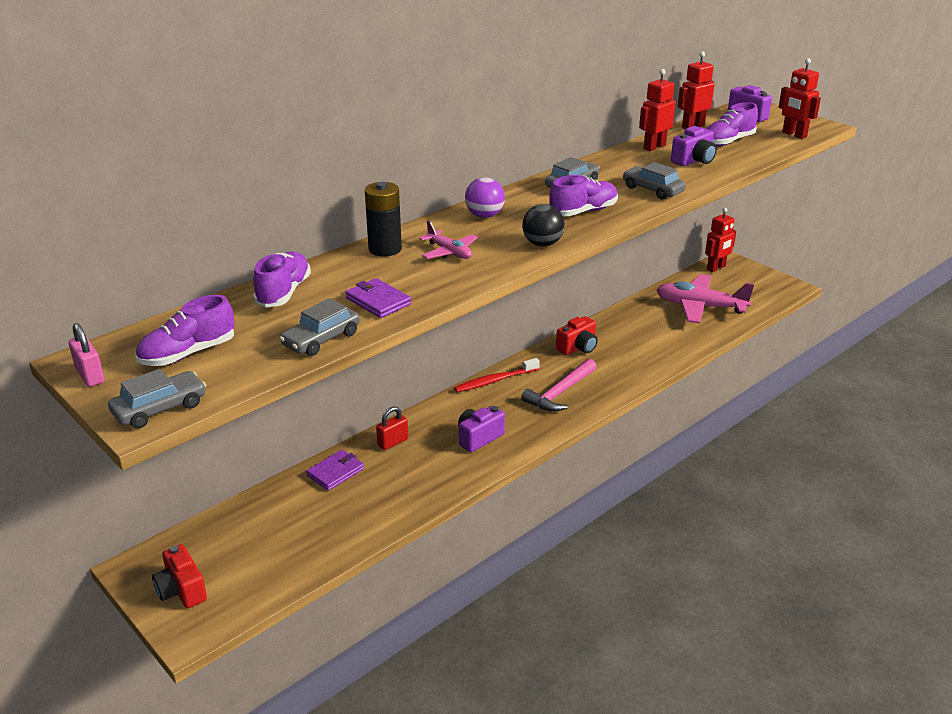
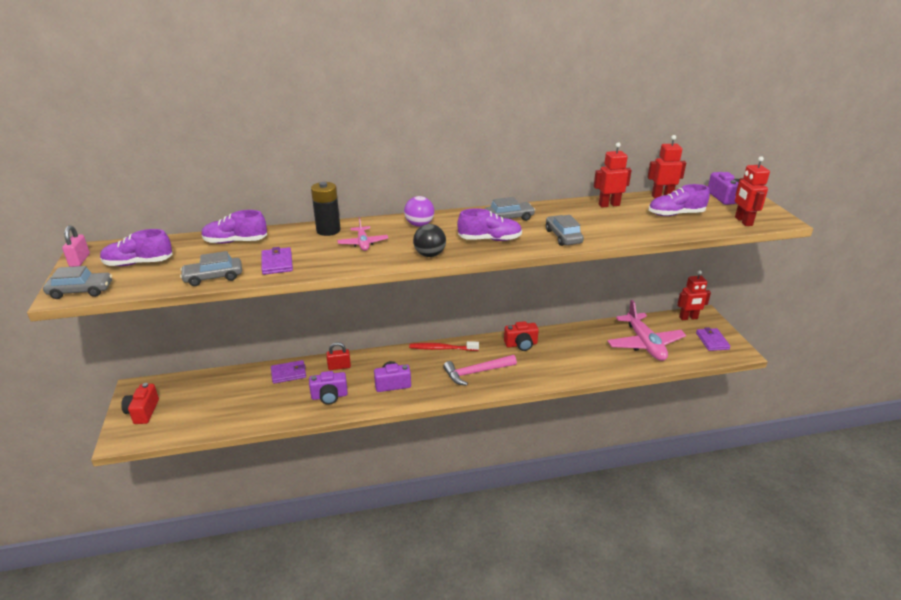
camera: 30 degrees right, 0 degrees up
(284, 293) = (235, 241): purple shoe -> purple shoe turned 135 degrees counterclockwise
(694, 161) = (626, 222): purple camera -> purple camera (329, 396)
(700, 307) = (644, 344): pink plane -> pink plane turned 150 degrees counterclockwise
(758, 284) = (712, 341): none -> purple wallet

